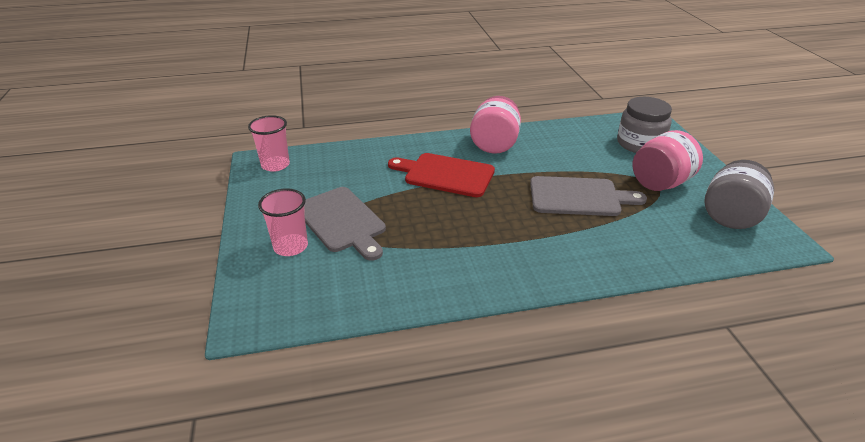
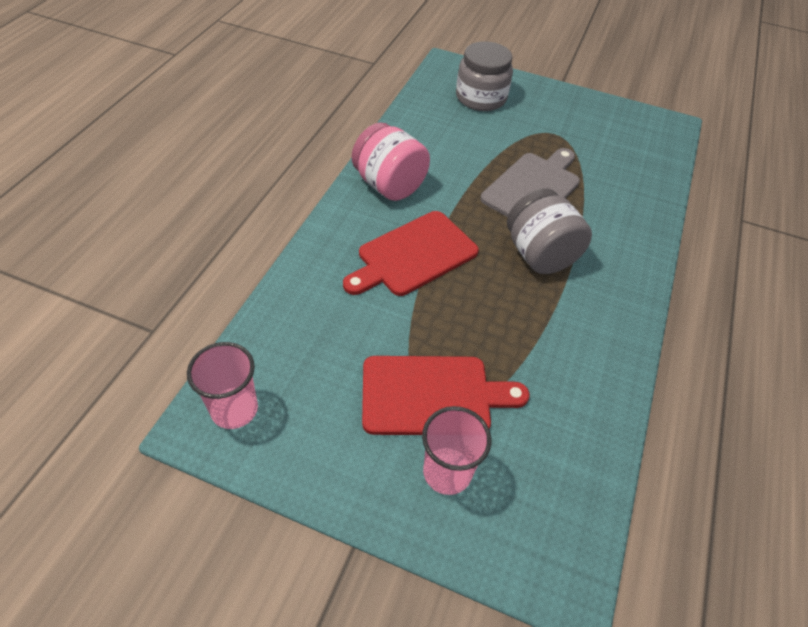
camera: 60 degrees left, 15 degrees up
(341, 221) = (432, 395): grey cutting board -> red cutting board
(660, 183) = (551, 129): pink jar -> none
(730, 216) = (623, 126): grey jar -> grey jar (539, 254)

